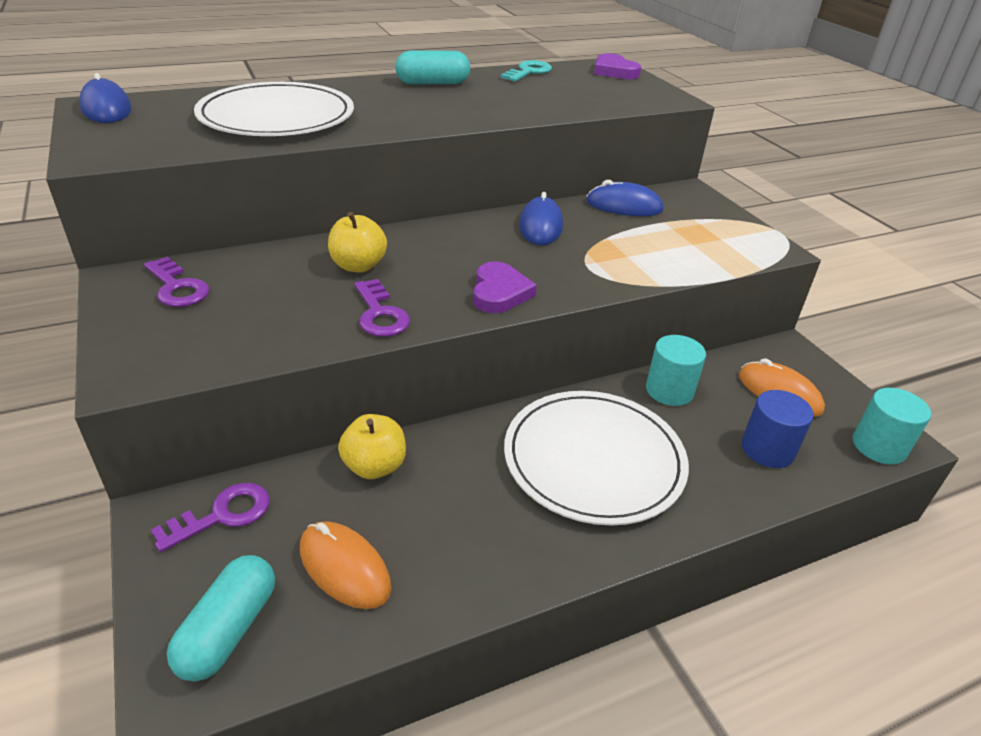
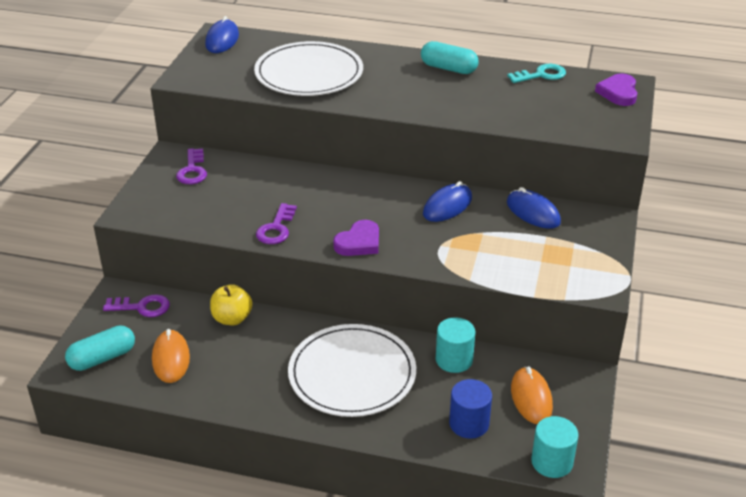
camera: 40 degrees right, 0 degrees up
(358, 266) = (298, 192): yellow apple -> none

